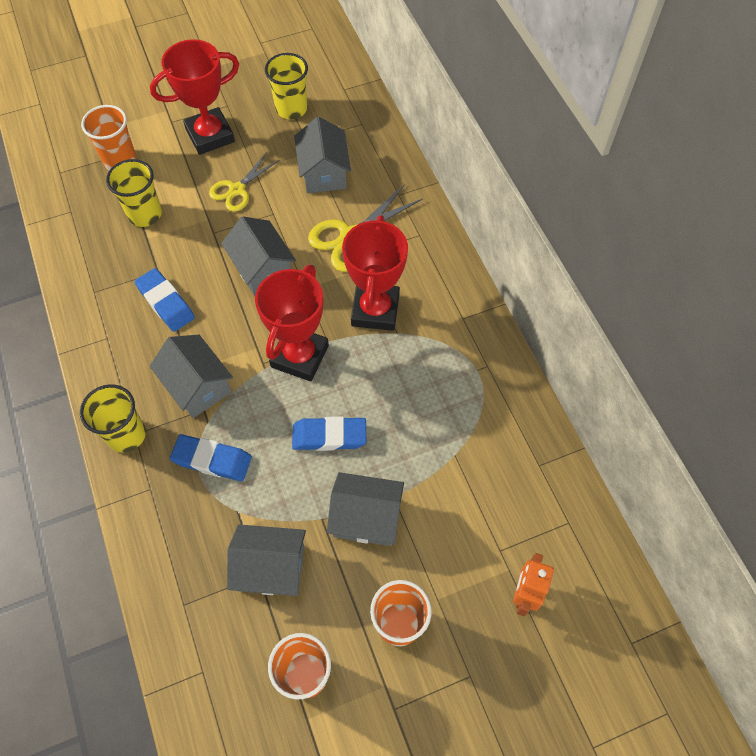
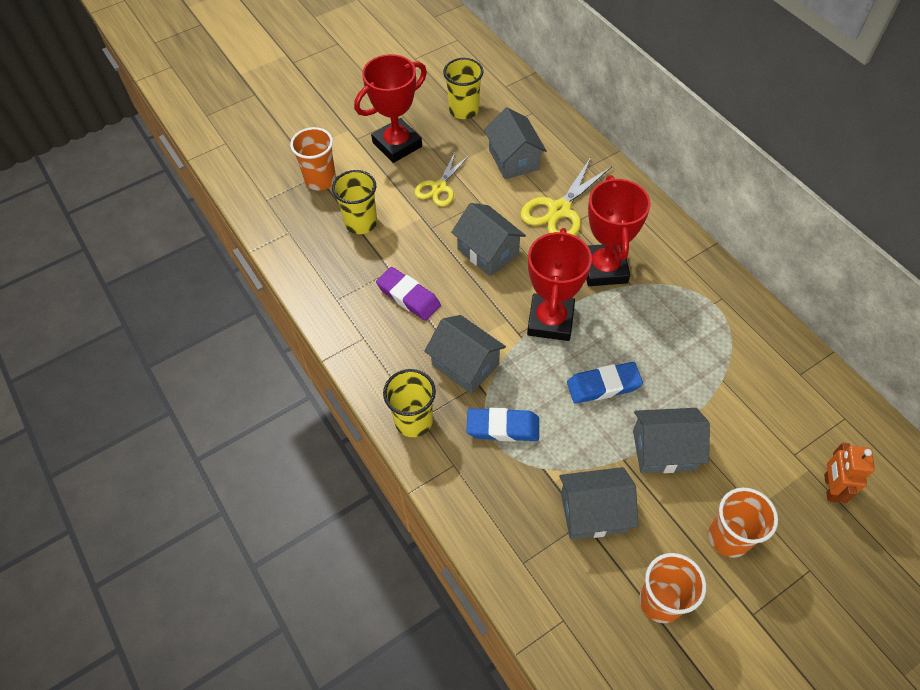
camera: 10 degrees left, 5 degrees down
(166, 303) = (408, 297): blue eraser -> purple eraser

